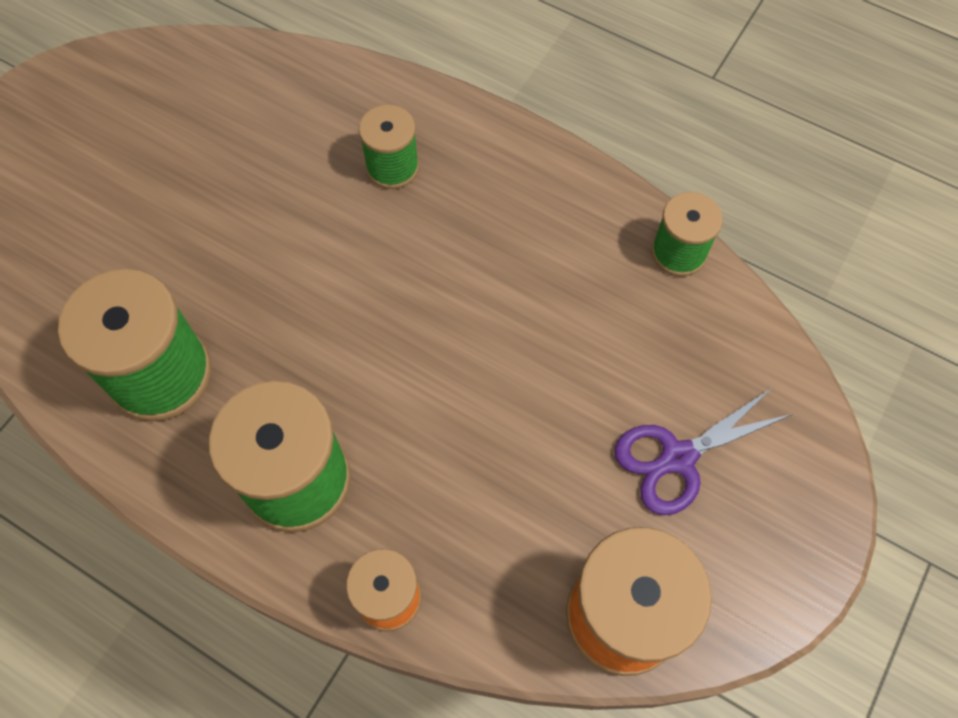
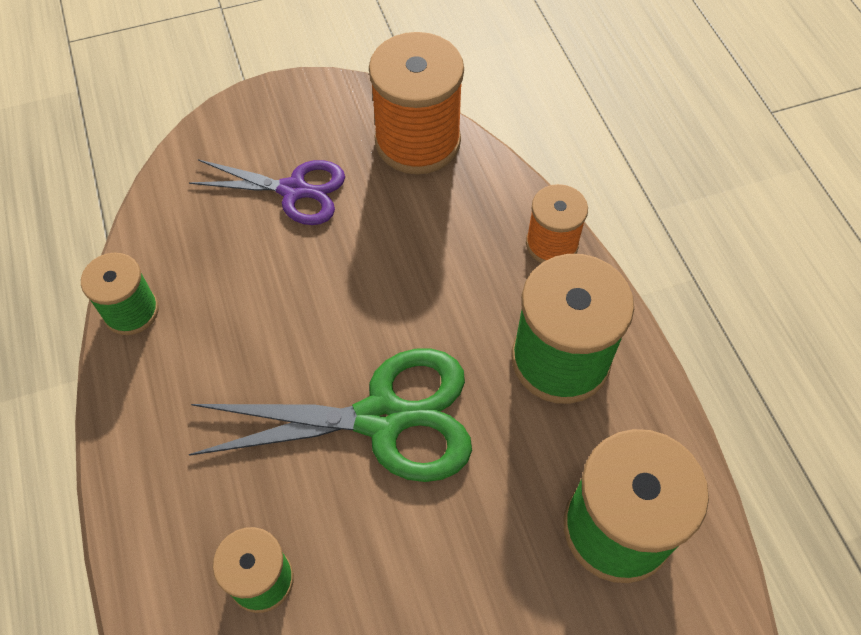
camera: 140 degrees left, 5 degrees down
(405, 321) = (382, 418): none -> green scissors

